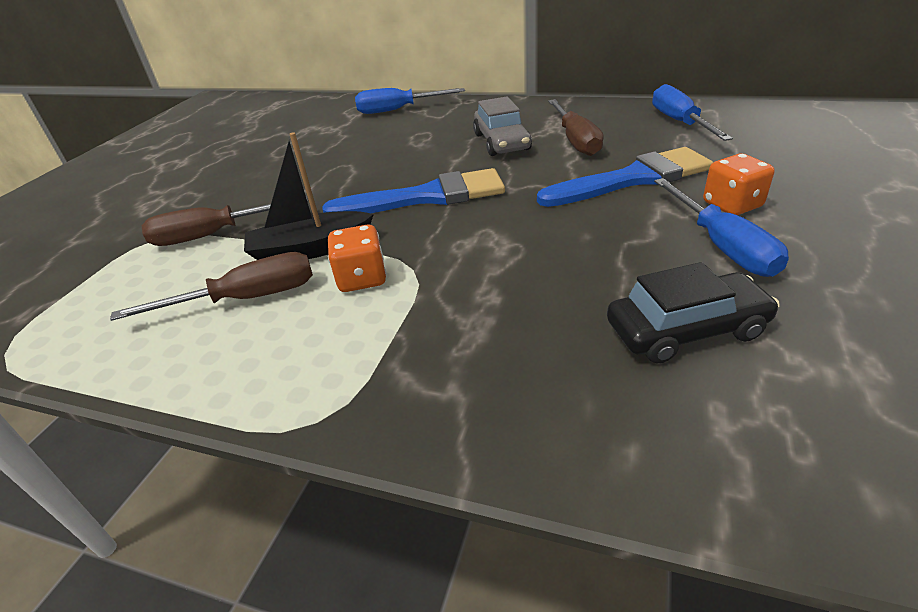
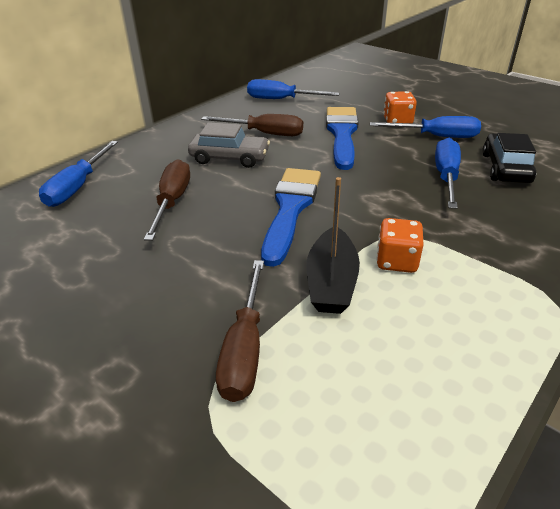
camera: 70 degrees left, 0 degrees up
(246, 299) = (392, 330): brown screwdriver -> brown screwdriver (172, 202)
(593, 277) = (446, 177): none -> blue screwdriver

